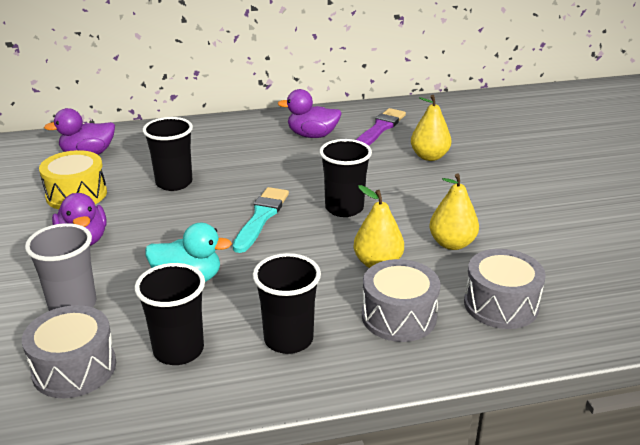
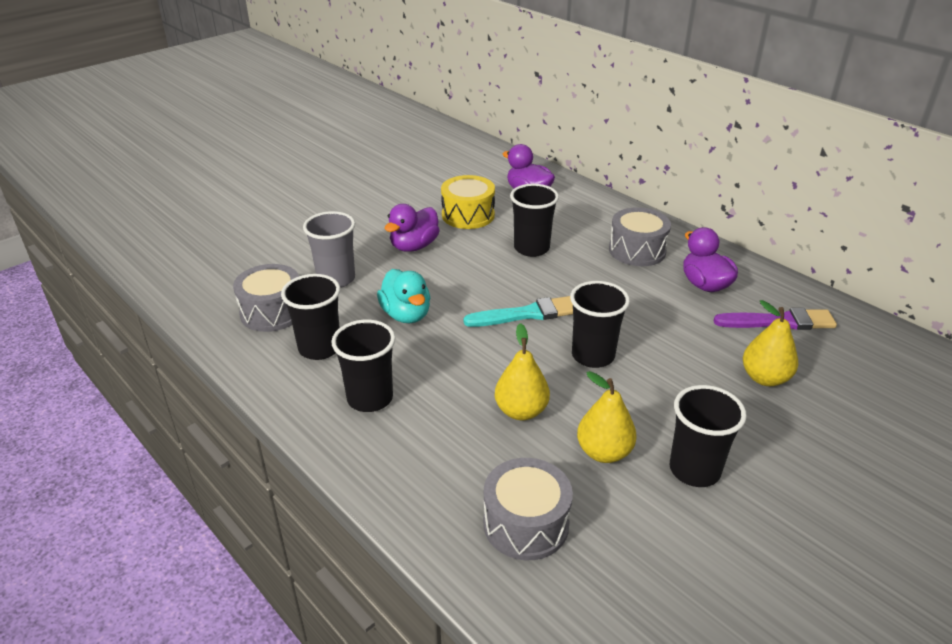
camera: 60 degrees right, 5 degrees up
(399, 316) = (449, 454): grey drum -> grey drum (637, 250)
(494, 216) = (694, 470): none -> black cup

